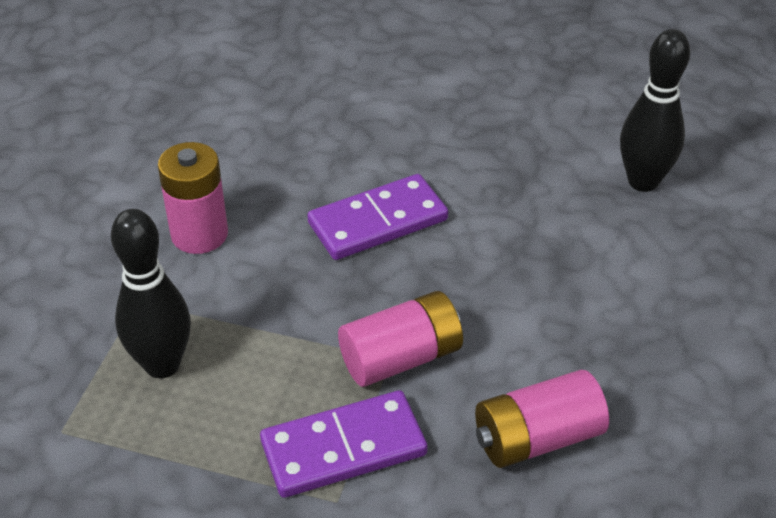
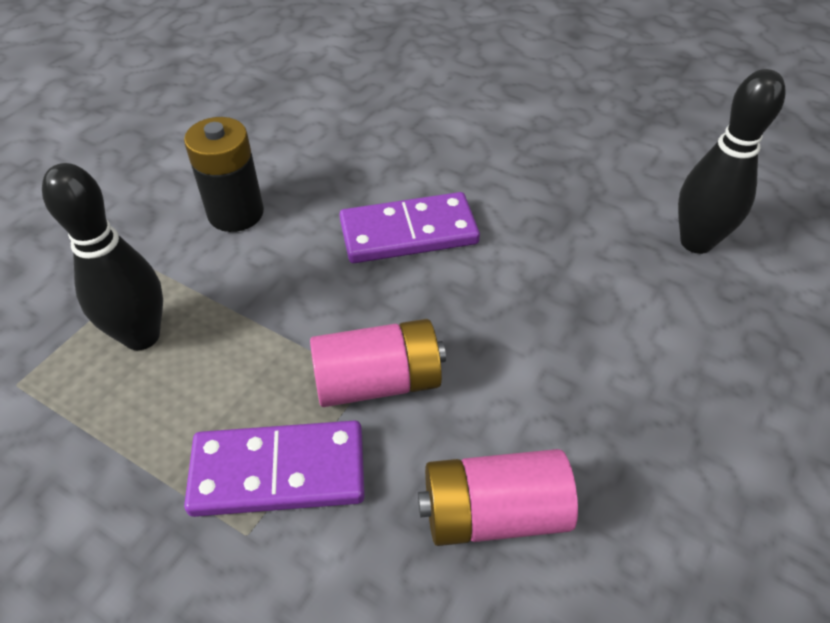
camera: 15 degrees right, 5 degrees up
(199, 234) = (236, 213): pink battery -> black battery

